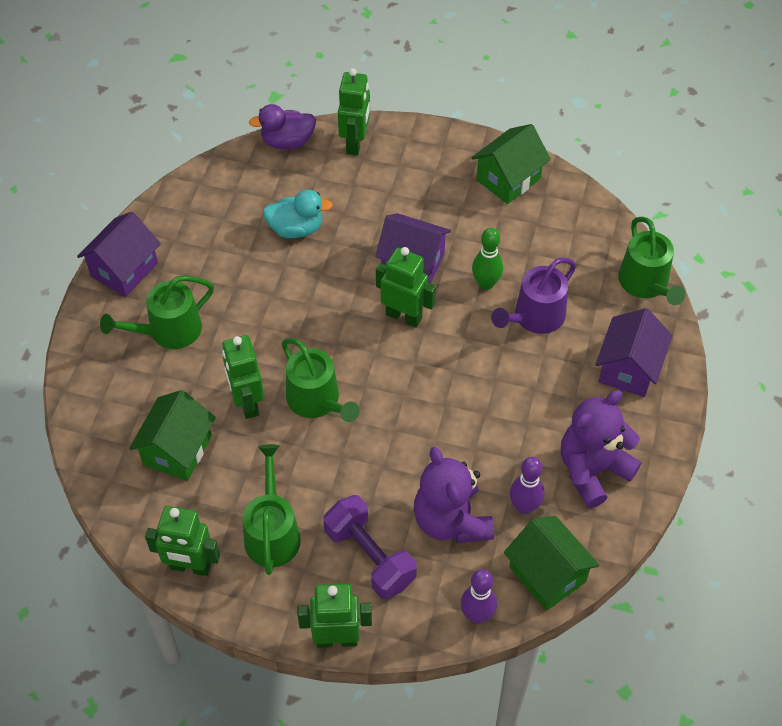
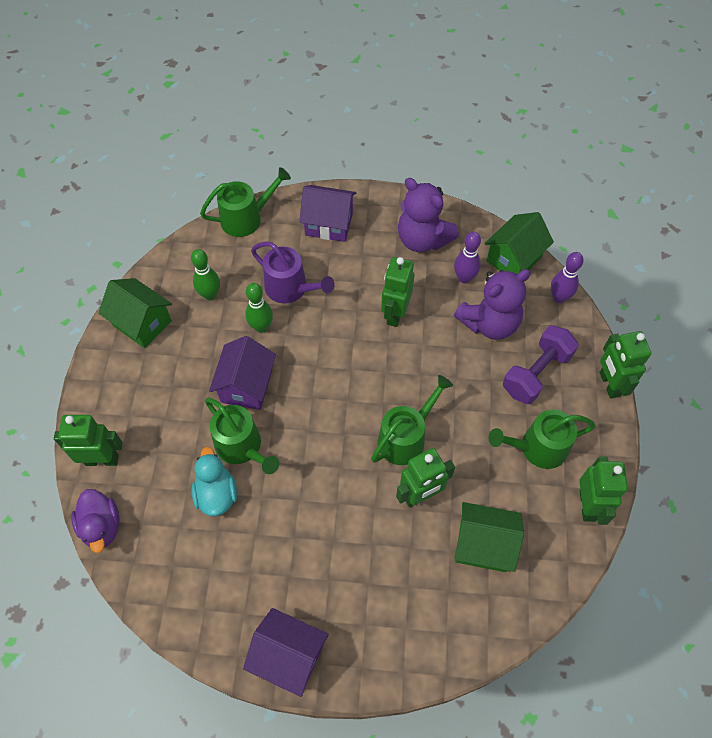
camera: 100 degrees left, 5 degrees up
(168, 331) = (356, 588): green watering can -> green watering can (242, 447)
(404, 316) = (305, 384): green robot -> green robot (395, 314)
(537, 240) = (210, 295): none -> green bowling pin

